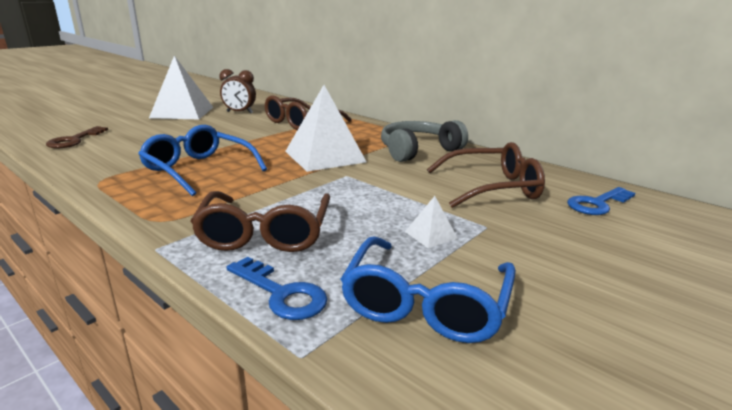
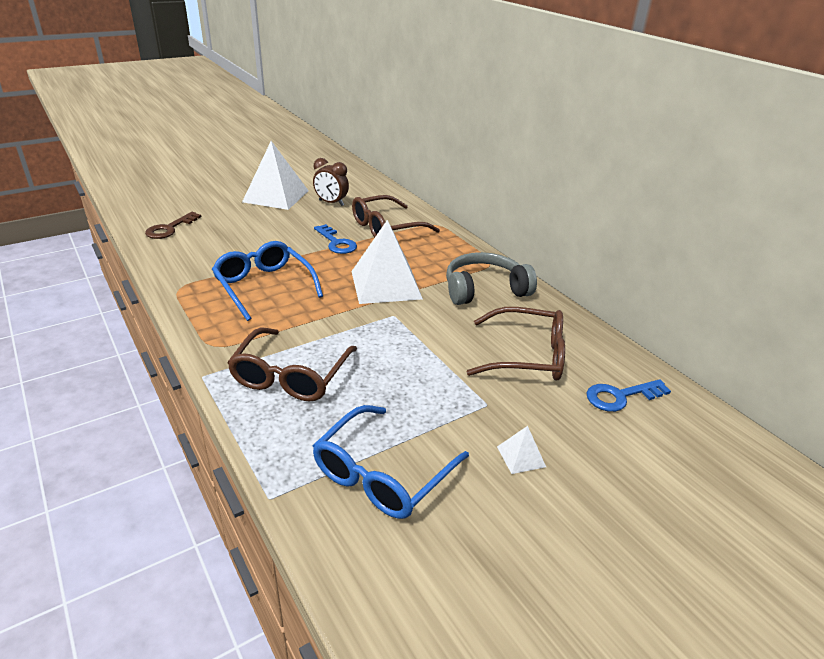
camera: 15 degrees right, 10 degrees up
(281, 293) = (278, 441): blue key -> blue key (336, 243)
(431, 235) = (429, 404): white pyramid -> white pyramid (521, 456)

